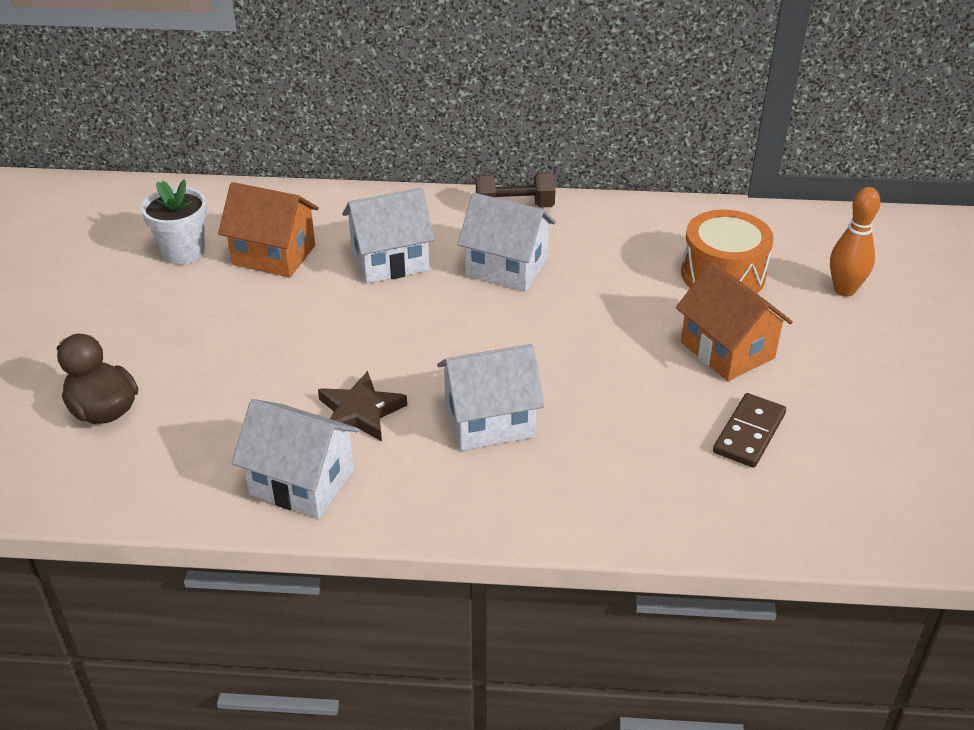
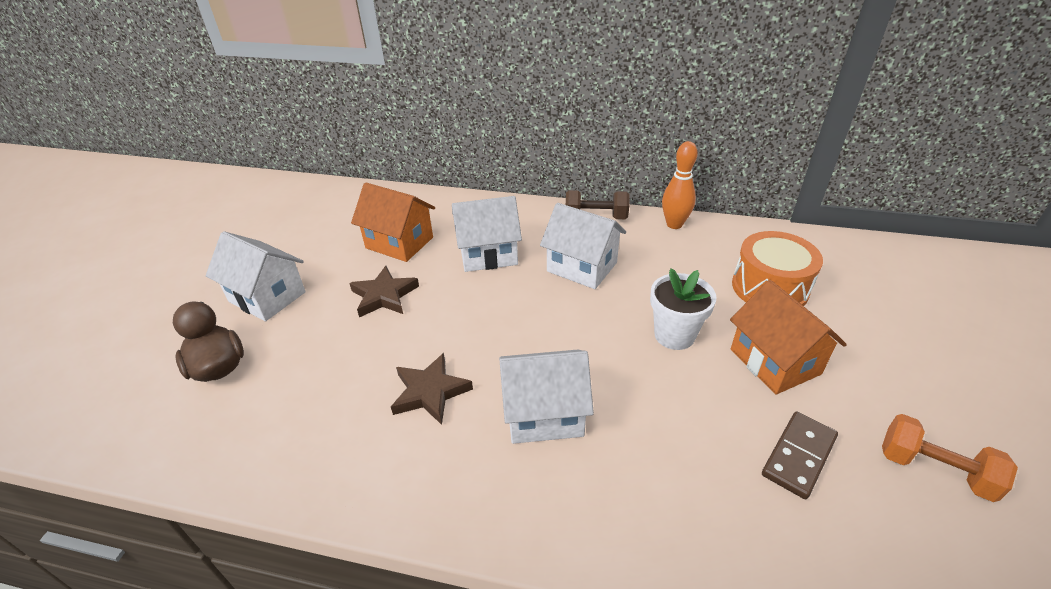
camera: 10 degrees right, 0 degrees up
(183, 252) = (332, 235): white flower pot -> white flower pot (674, 335)
(275, 318) = (384, 296): none -> brown star
(302, 482) = (358, 461): white house -> white house (267, 297)
(844, 290) = (884, 311): orange bowling pin -> orange bowling pin (674, 224)
(875, 432) = (934, 470): none -> orange dumbbell

